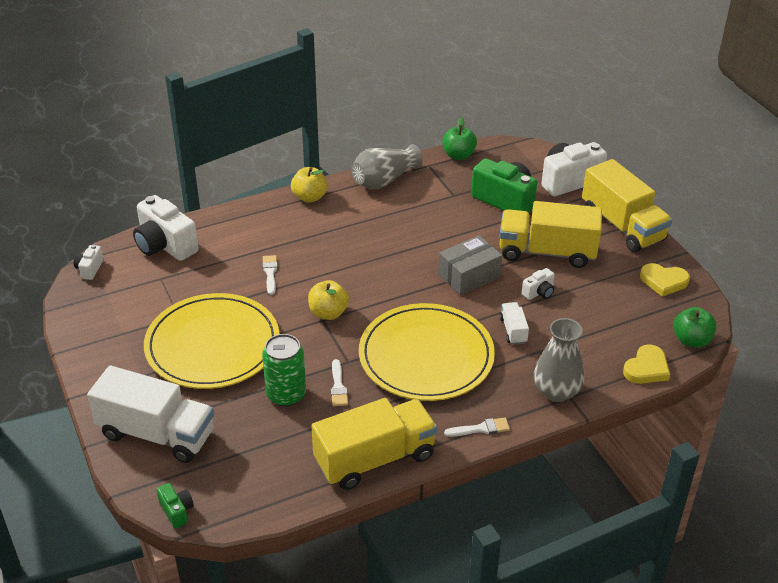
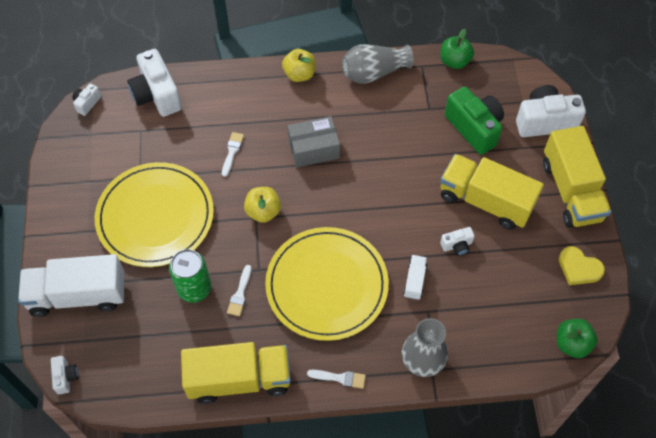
camera: 20 degrees right, 20 degrees up
(156, 434) = (78, 295): white truck -> white truck turned 135 degrees clockwise
(177, 511) = (66, 377): green camera -> white camera
(469, 276) = (402, 207): grey box -> grey box (314, 149)
(646, 368) = (515, 361): yellow heart -> none

